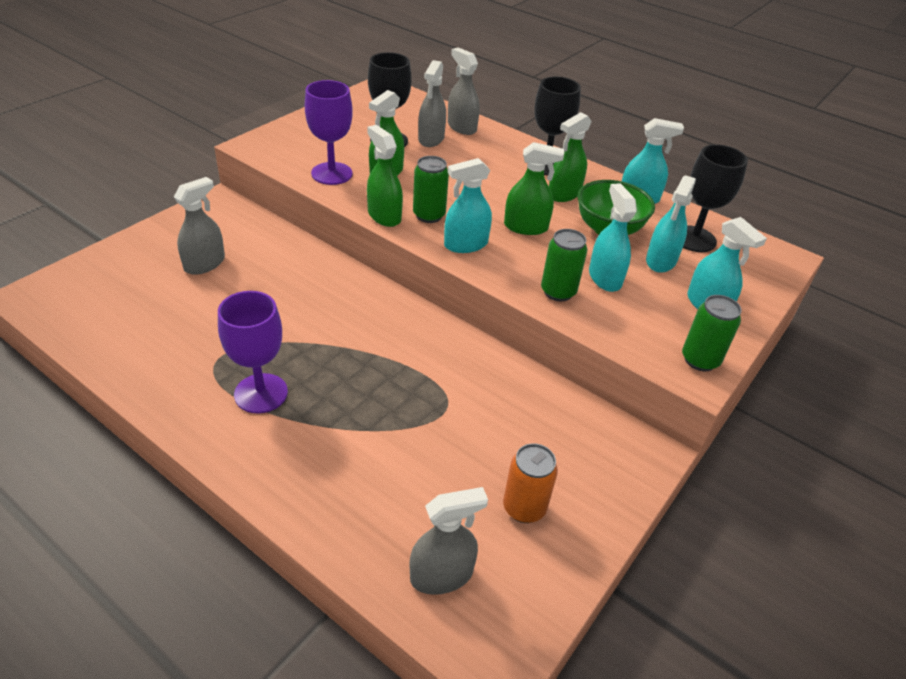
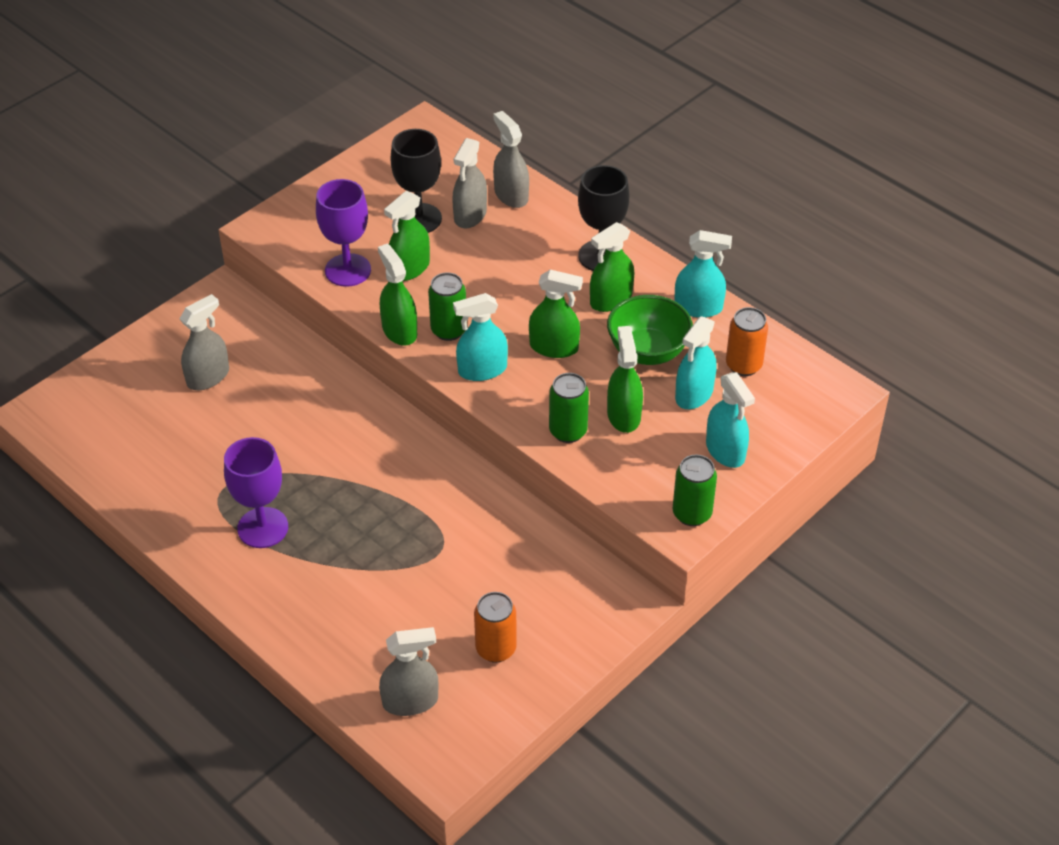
camera: 10 degrees right, 5 degrees up
(605, 278) = (623, 415): turquoise spray bottle -> green spray bottle
(694, 239) = (743, 365): black goblet -> orange can

